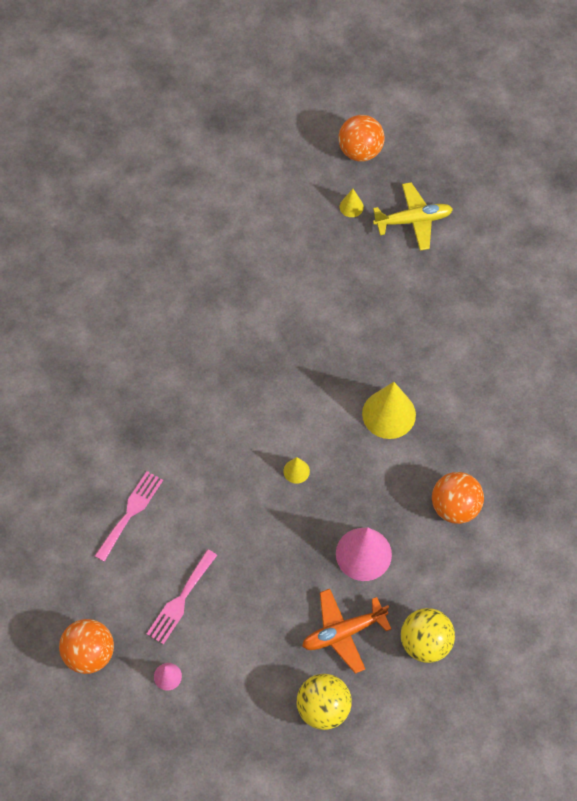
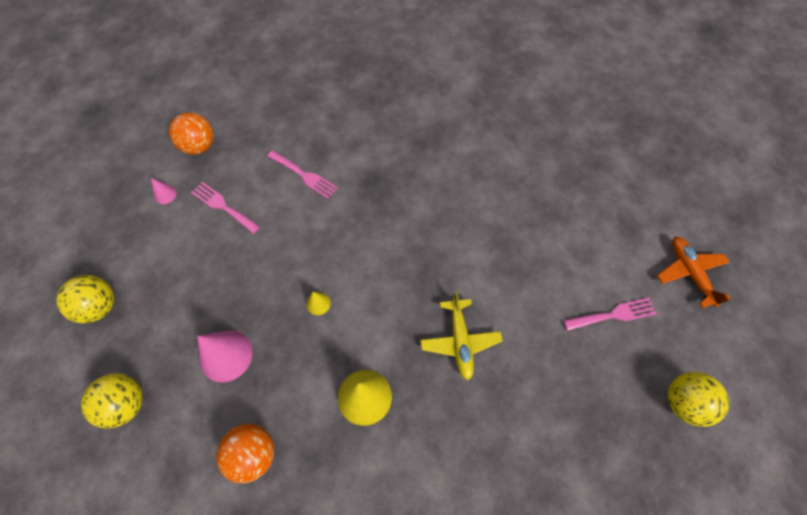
camera: 95 degrees right, 0 degrees up
(282, 198) = (613, 314): none -> pink fork
(343, 632) = (159, 330): orange plane -> orange plane (689, 273)
(351, 207) = (609, 385): yellow cone -> none
(360, 151) = (683, 402): orange ball -> yellow ball
(413, 220) = (597, 453): yellow plane -> yellow plane (460, 341)

